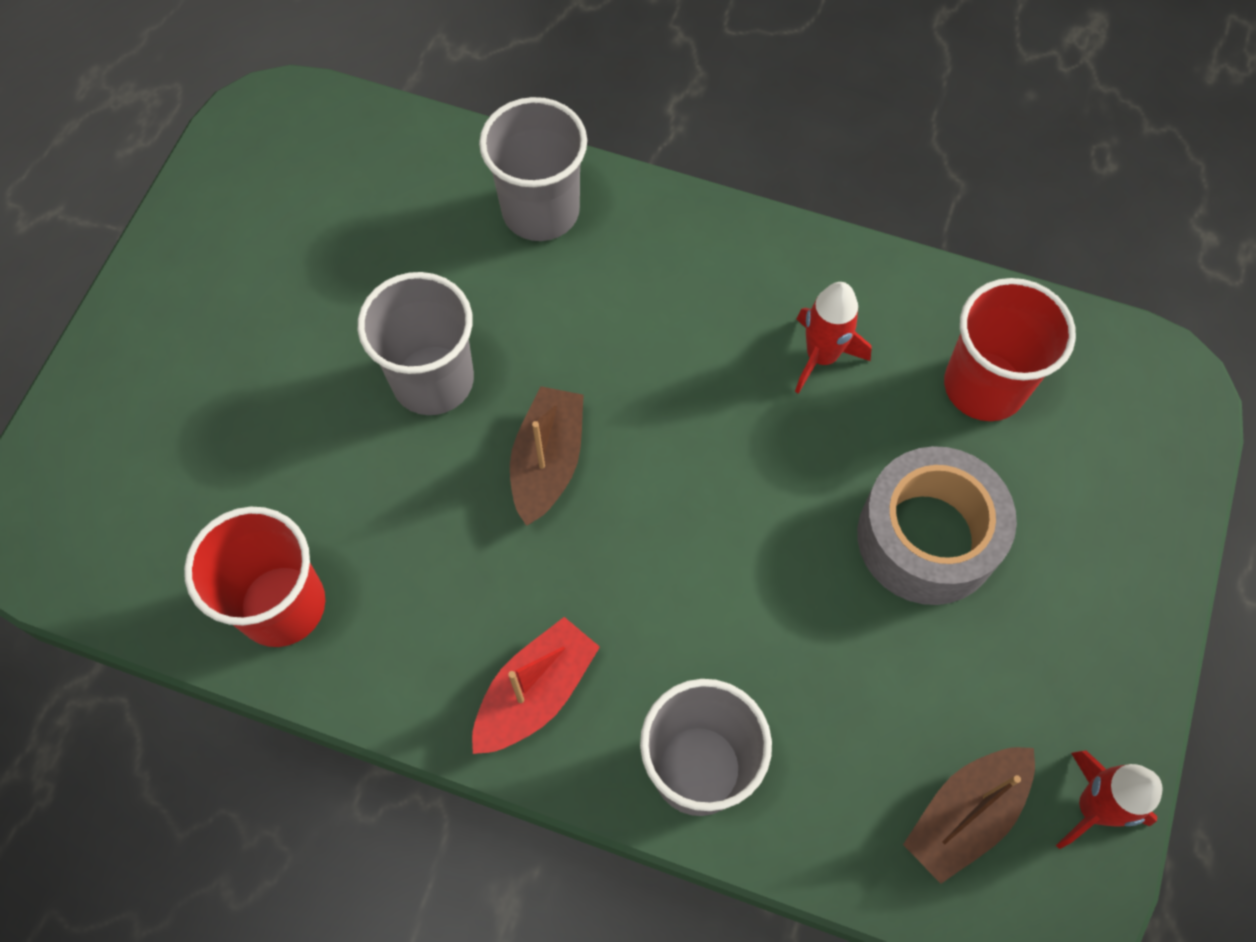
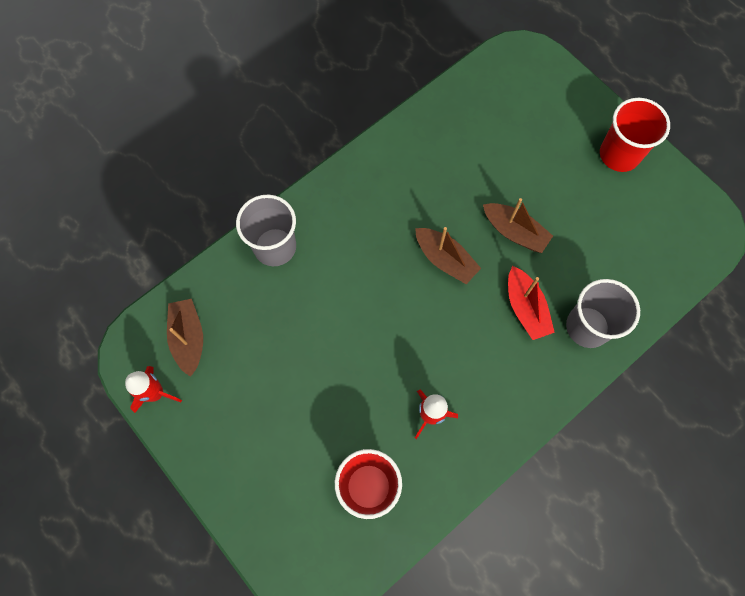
camera: 120 degrees right, 5 degrees up
(282, 605) = (439, 129): red cup -> red cup (619, 154)
(433, 380) = (514, 232): grey cup -> brown boat
(535, 693) = (344, 203): red boat -> red boat (525, 308)
(927, 537) = (310, 404): grey tape -> none

